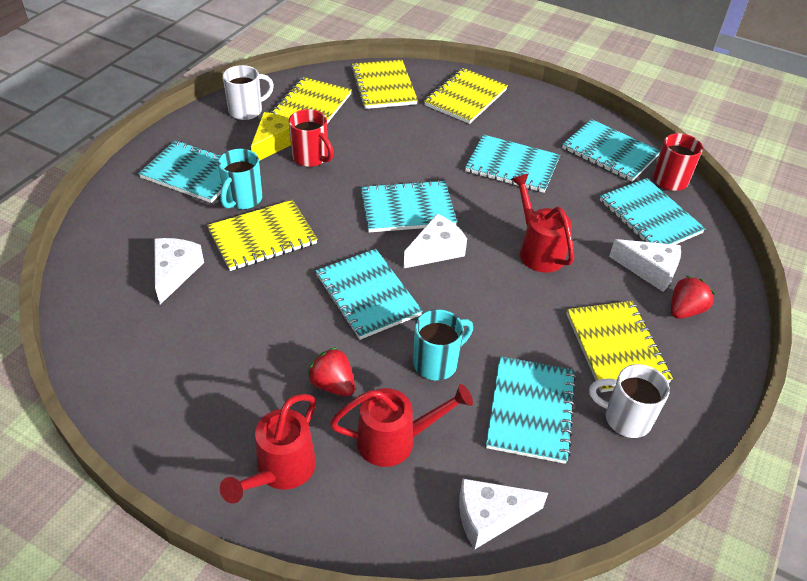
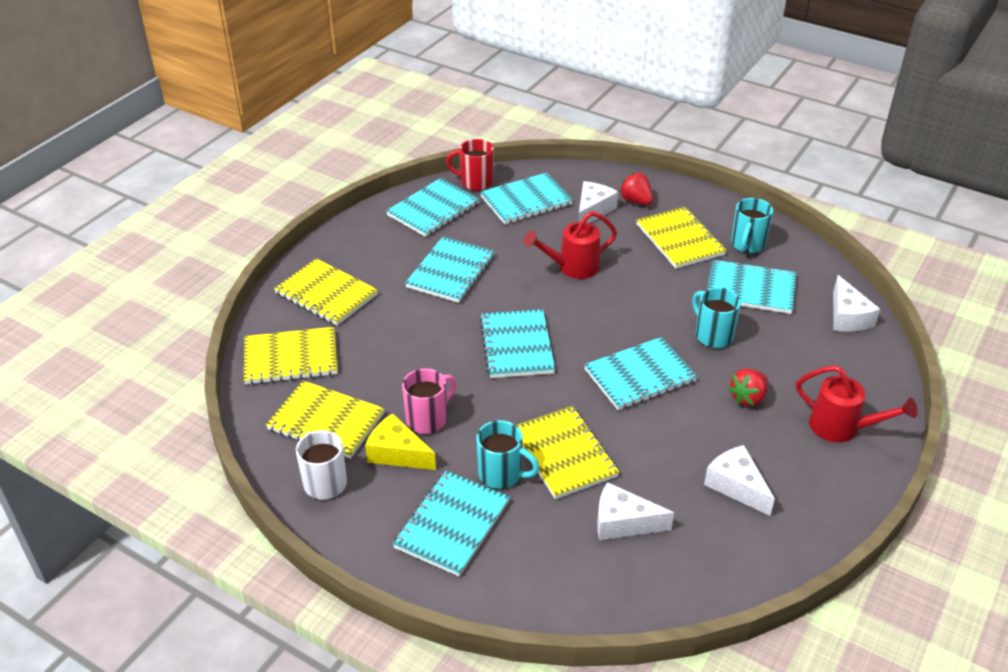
camera: 85 degrees left, 5 degrees down
(311, 158) = (428, 419): red mug -> pink mug
(395, 440) = (795, 362): red watering can -> none
(436, 250) = (576, 329): white cheese -> white cheese (736, 486)
(616, 347) = (680, 239): yellow notebook -> yellow notebook turned 75 degrees clockwise
(625, 418) = (747, 245): white mug -> turquoise mug

